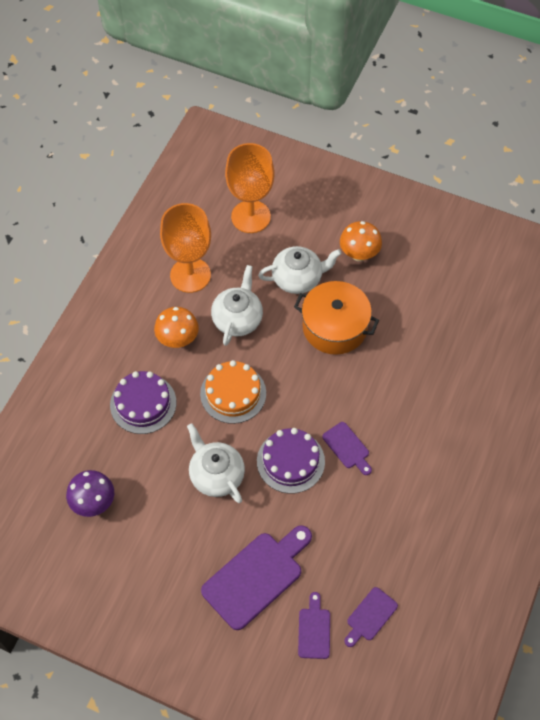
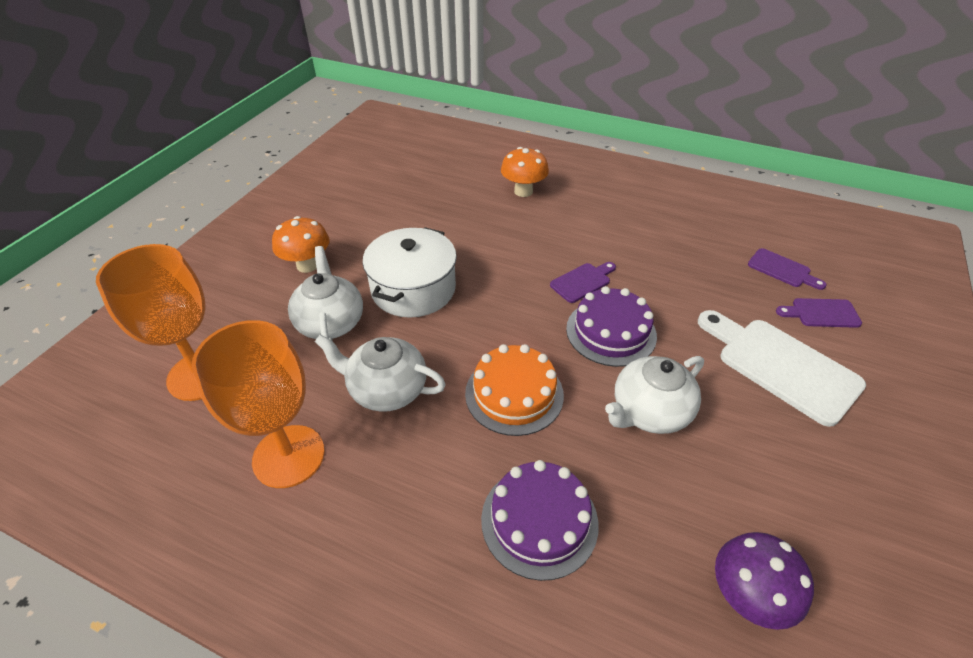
camera: 90 degrees left, 15 degrees down
(178, 339) = (415, 470): orange mushroom -> orange mushroom (523, 191)
(256, 576) = (781, 366): purple cutting board -> white cutting board
(334, 327) = (413, 289): orange pot -> white pot

